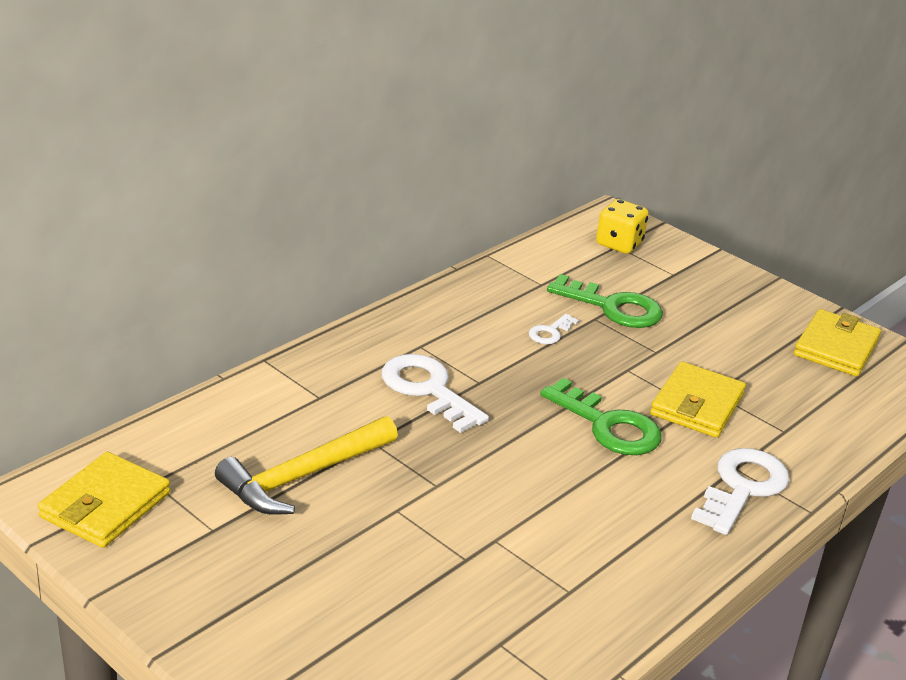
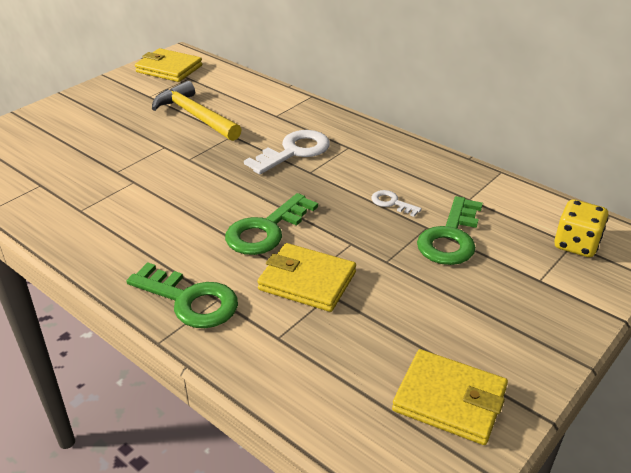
camera: 90 degrees right, 5 degrees up
(742, 487) = (190, 300): white key -> green key

